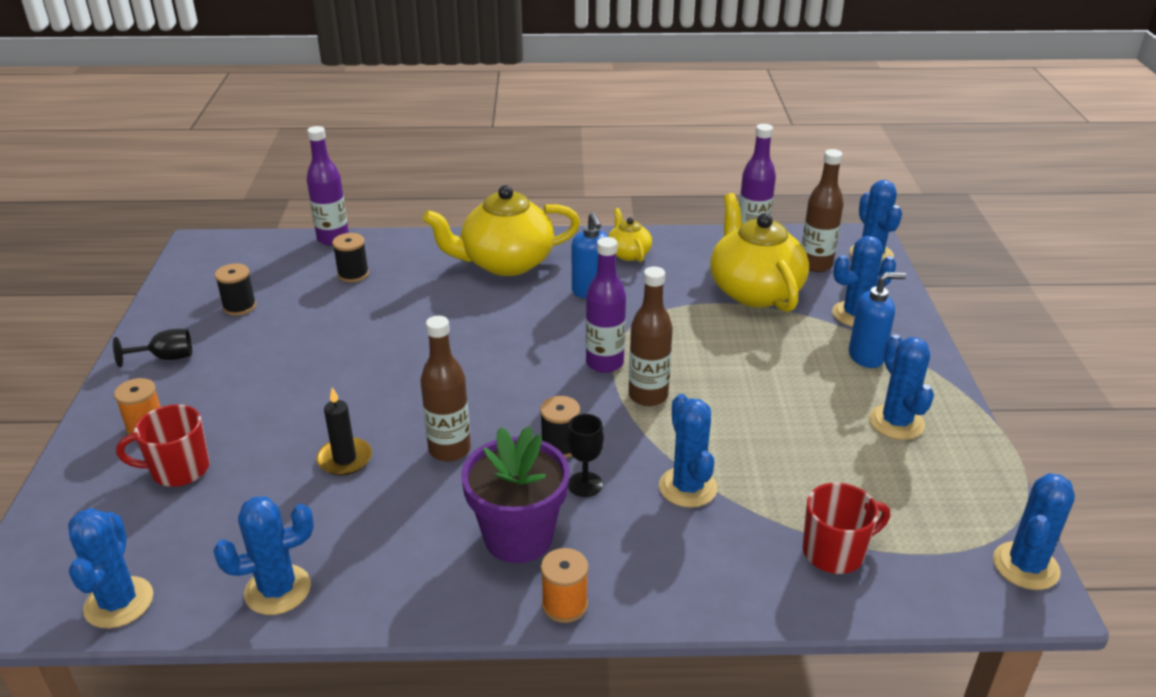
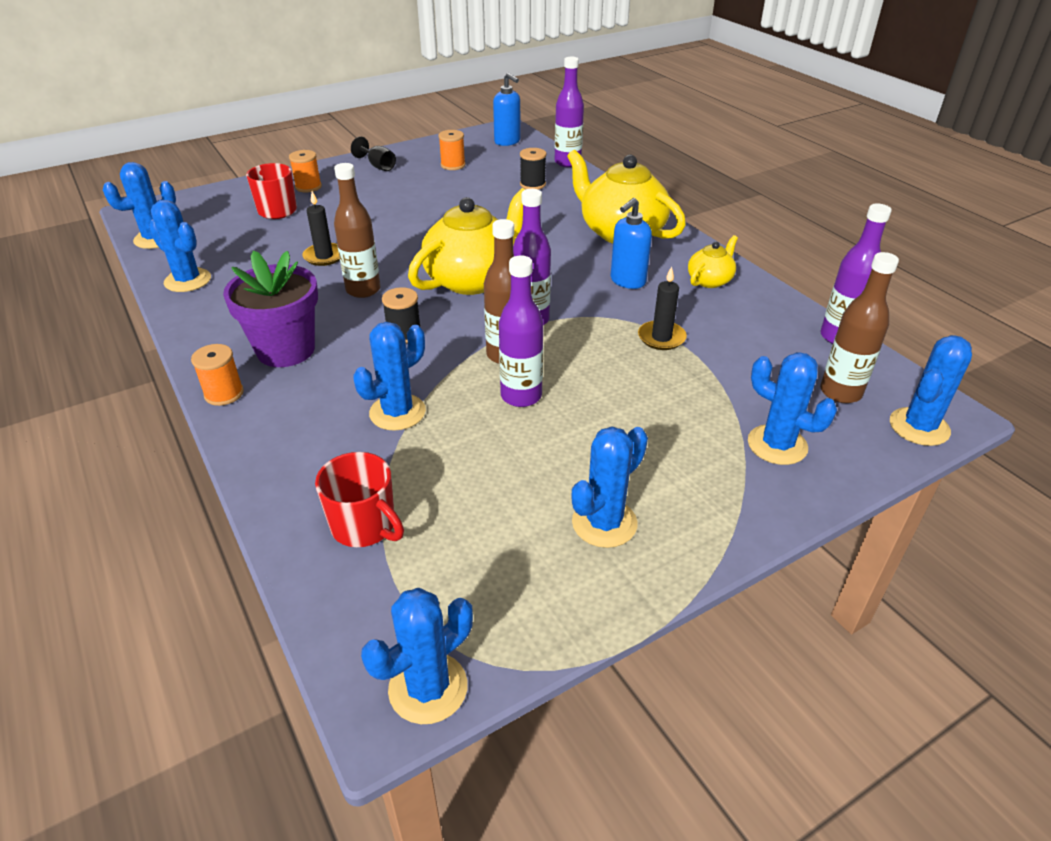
camera: 60 degrees right, 5 degrees up
(239, 306) = (453, 165): black spool -> orange spool
(585, 484) = (365, 360): black goblet -> none
(689, 308) = (661, 338): none -> black candle
(715, 408) = (521, 396): none -> purple bottle
(754, 291) = (738, 366): yellow teapot -> yellow teapot (473, 279)
(866, 357) = (704, 472): blue soap dispenser -> blue soap dispenser (507, 142)
(1025, 566) = (428, 688): blue cactus -> blue cactus turned 45 degrees counterclockwise

